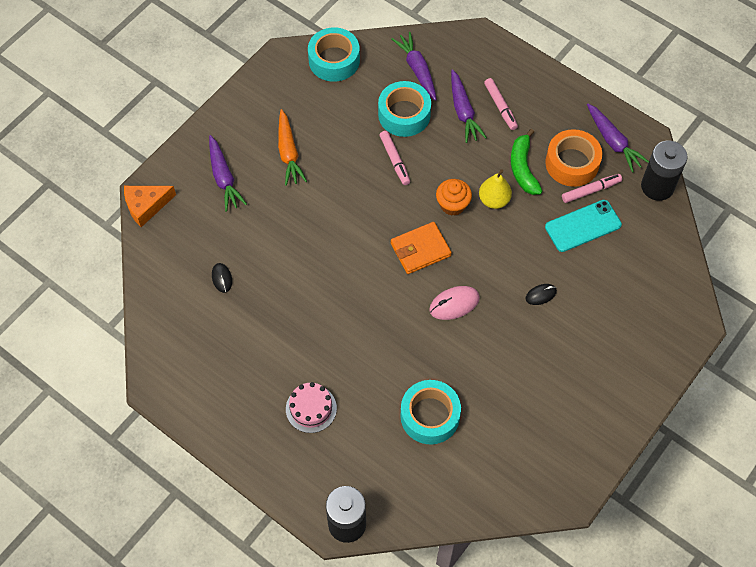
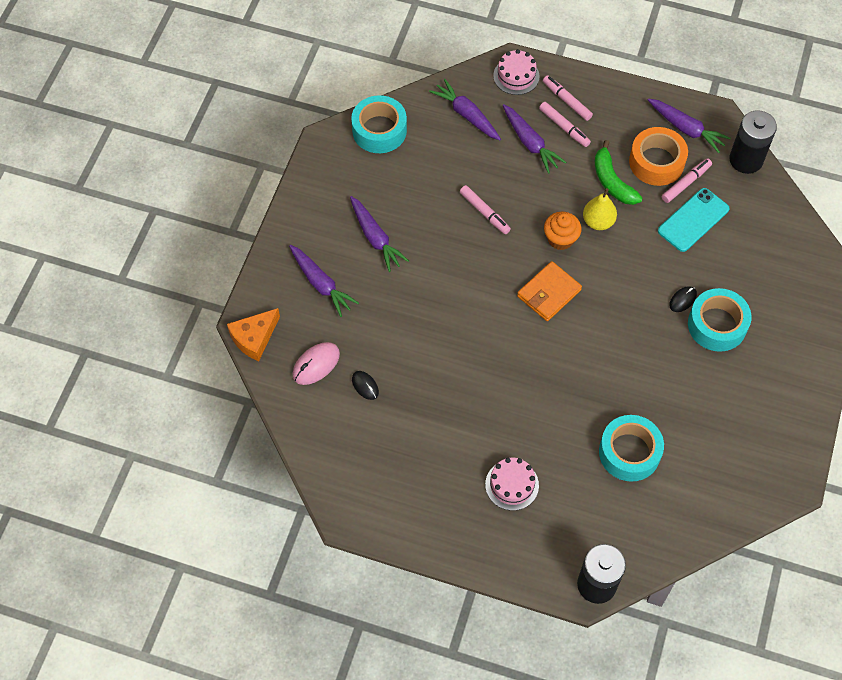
camera: 20 degrees left, 0 degrees up
(288, 153) = (375, 238): orange carrot -> purple carrot
(404, 114) = (473, 164): turquoise tape -> turquoise tape (717, 325)
(454, 304) = (605, 336): pink mouse -> pink mouse (316, 364)
(477, 48) = (516, 76): none -> pink cake
(513, 84) = (566, 101): none -> pink marker

